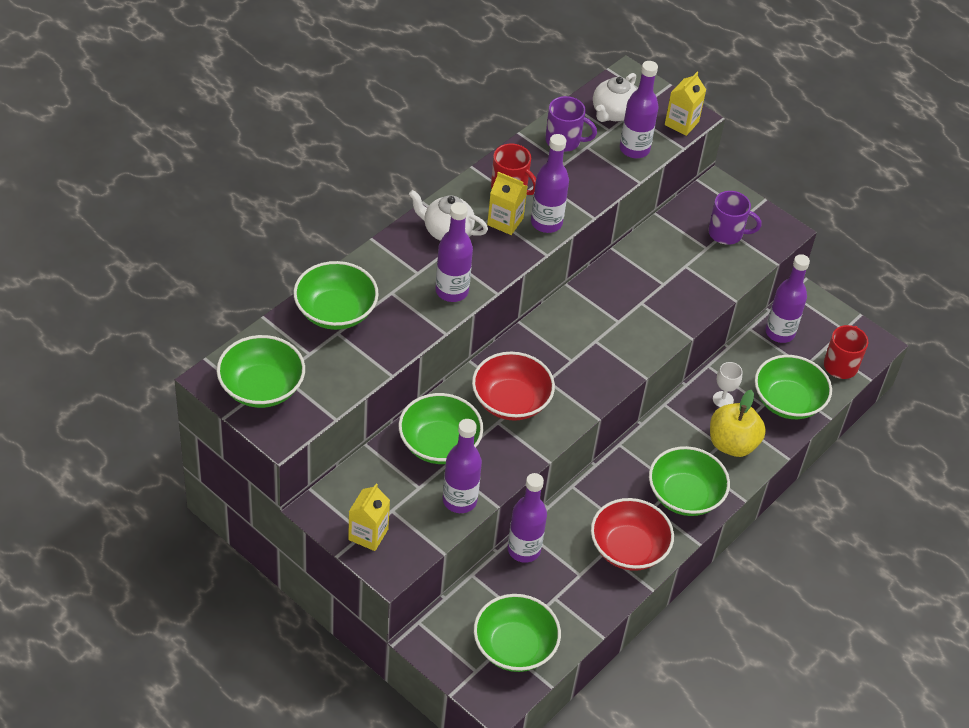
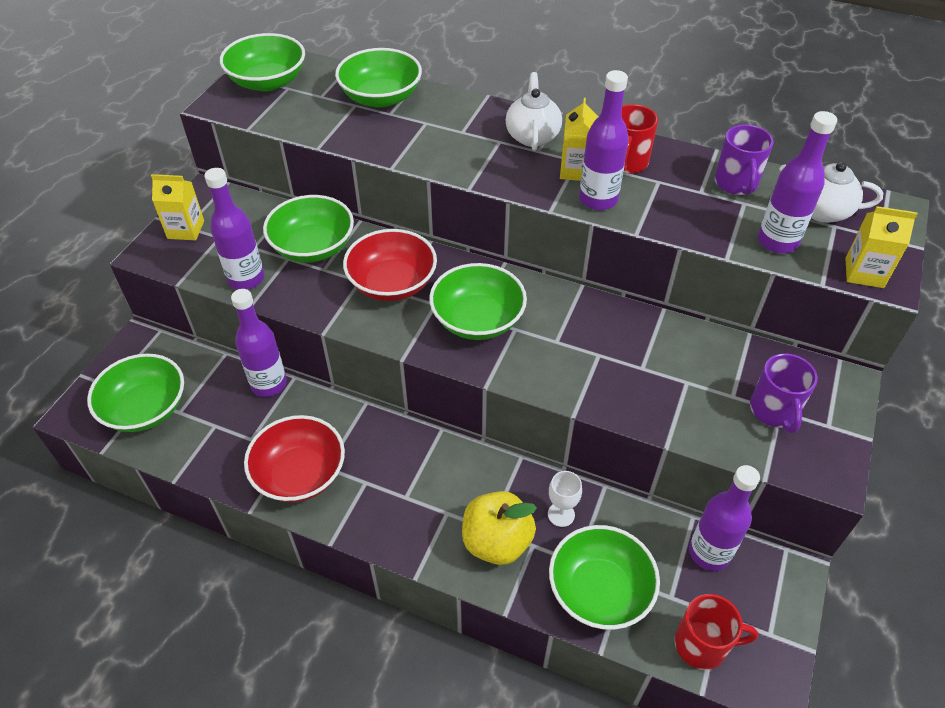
camera: 75 degrees right, 0 degrees up
(452, 291) = (451, 158): purple bottle -> none
(685, 495) = (396, 510): green bowl -> green bowl (477, 320)

